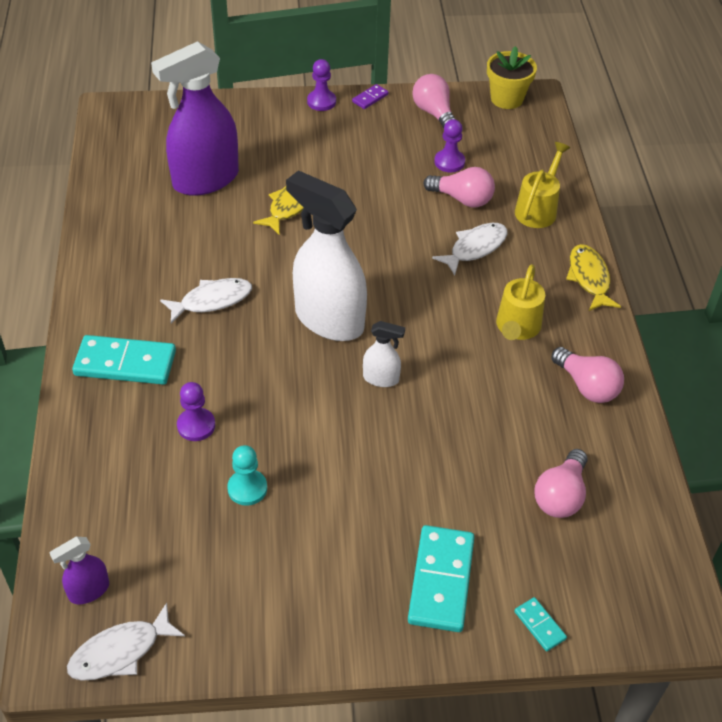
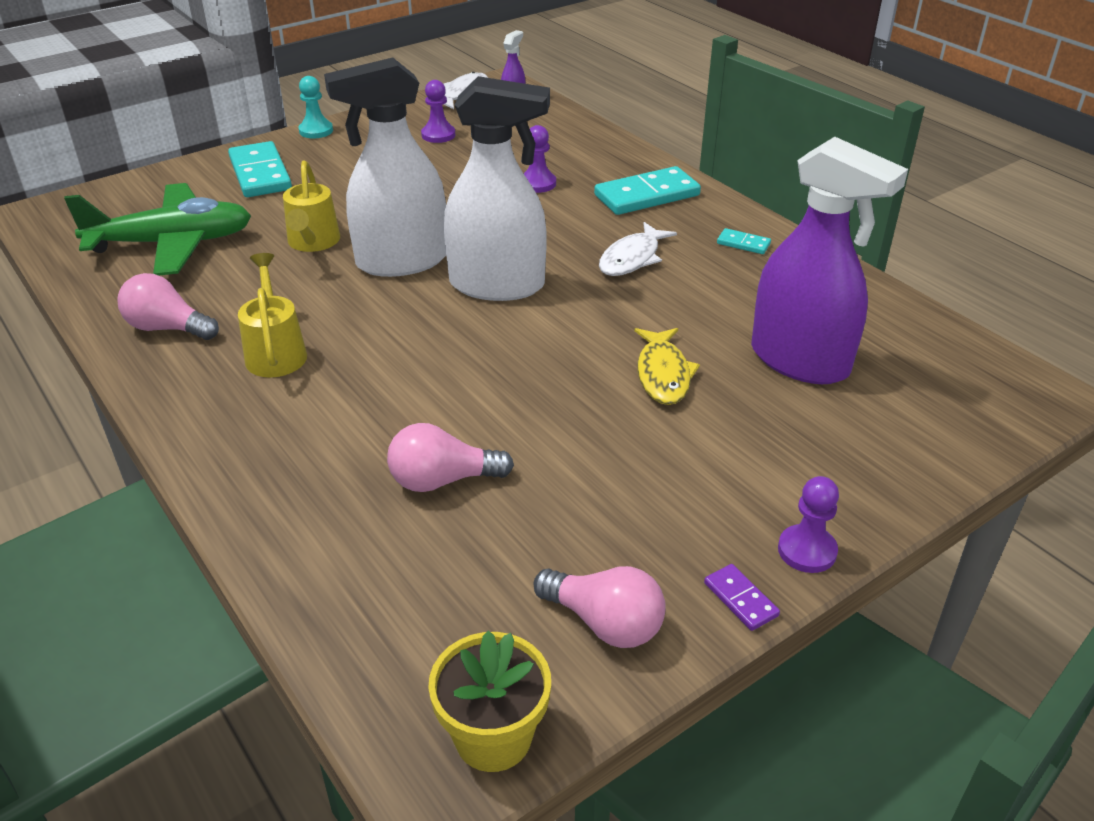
camera: 150 degrees right, 10 degrees down
(205, 180) = (800, 361): purple spray bottle -> purple spray bottle turned 105 degrees clockwise
(247, 488) = (456, 168): turquoise pawn -> turquoise pawn (316, 131)
(370, 98) = (740, 599): purple domino -> purple domino turned 45 degrees counterclockwise
(381, 378) = (401, 261): white spray bottle -> white spray bottle, size x2.24
(449, 162) = (505, 533): purple pawn -> purple pawn (438, 135)
(475, 248) = (380, 419): white fish -> none
(538, 209) = (314, 515): yellow watering can -> yellow watering can (312, 243)
(540, 625) = (167, 177): turquoise domino -> turquoise domino (743, 244)
(560, 496) = (172, 243): pink light bulb -> green plane
(589, 278) = (197, 443): yellow fish -> none

